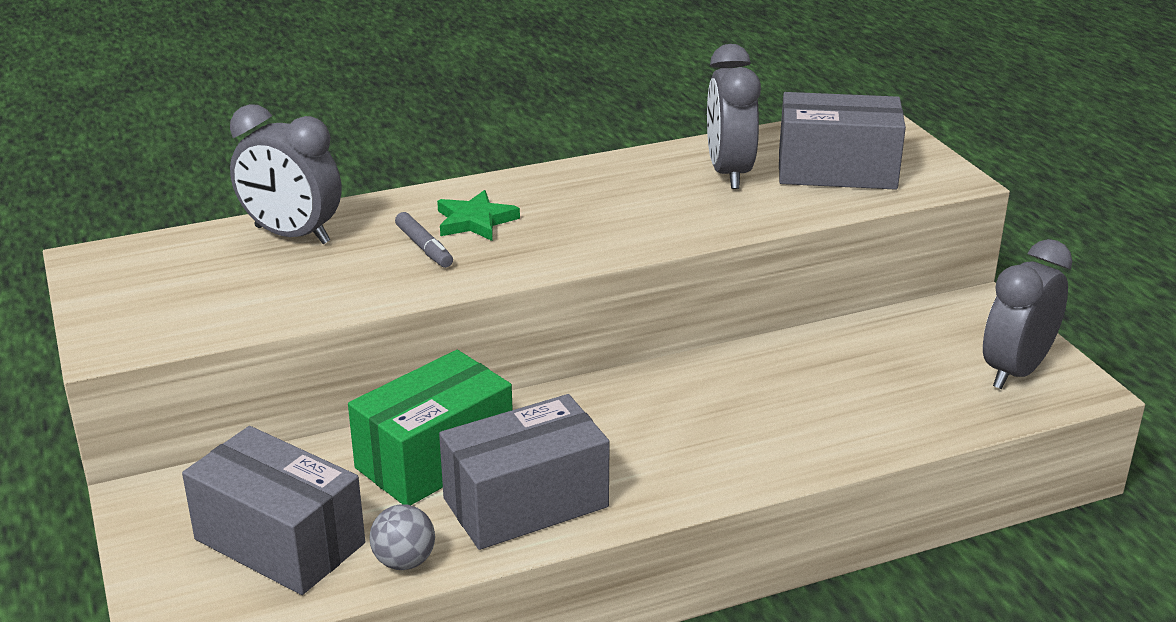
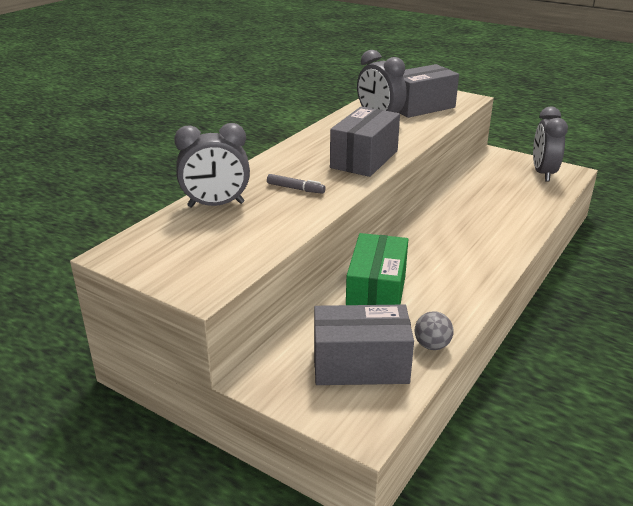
camera: 35 degrees left, 0 degrees up
(475, 221) = (300, 170): green star -> none
(525, 503) = (445, 296): grey box -> grey box (364, 159)

